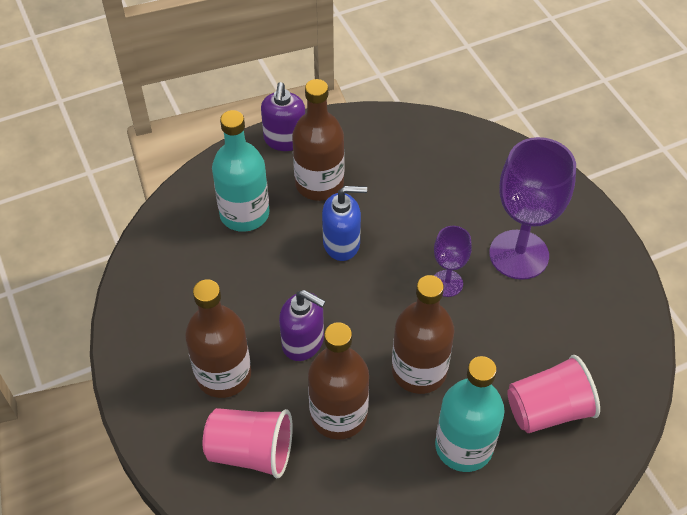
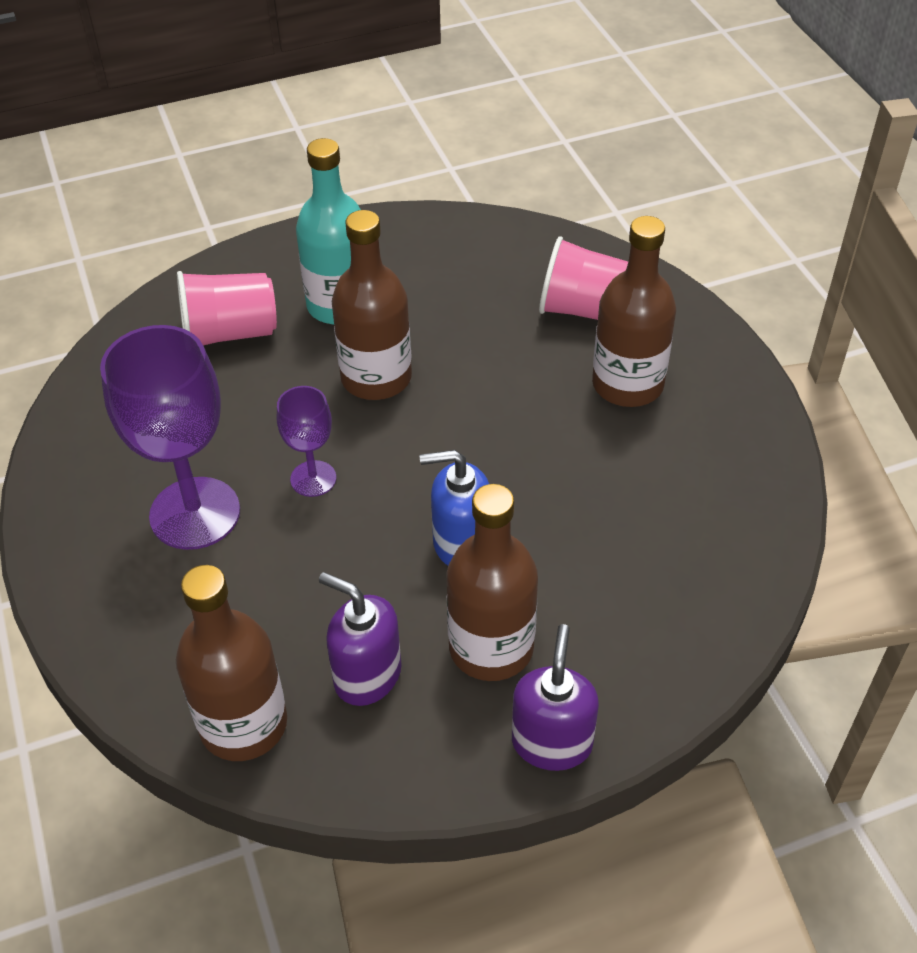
camera: 175 degrees left, 5 degrees down
(244, 214) = (617, 600): turquoise bottle -> none
(303, 342) = (524, 415): purple soap dispenser -> purple soap dispenser (367, 675)
(338, 415) = (482, 339): brown bottle -> brown bottle (243, 724)

